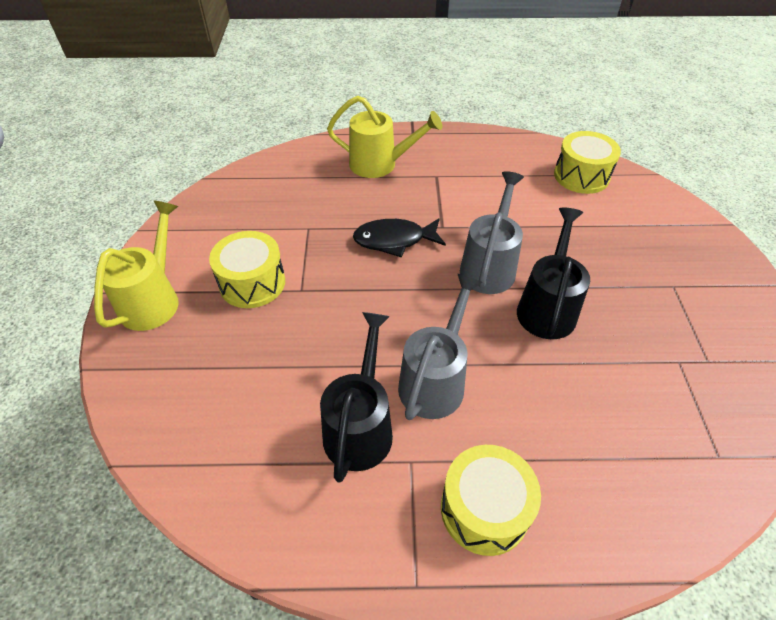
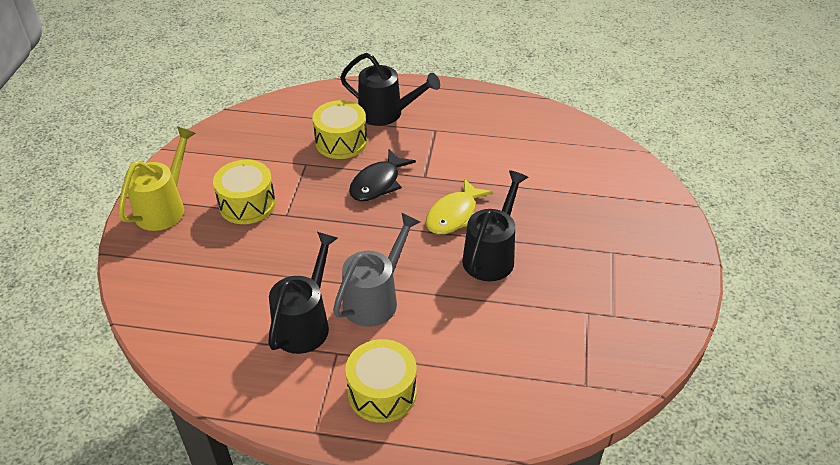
camera: 10 degrees right, 5 degrees down
(380, 164) = (387, 114): yellow watering can -> black watering can
(394, 240) = (378, 183): black fish -> black fish turned 60 degrees counterclockwise
(489, 265) = (454, 215): grey watering can -> yellow fish
(581, 176) = (572, 145): yellow drum -> yellow drum (341, 142)

